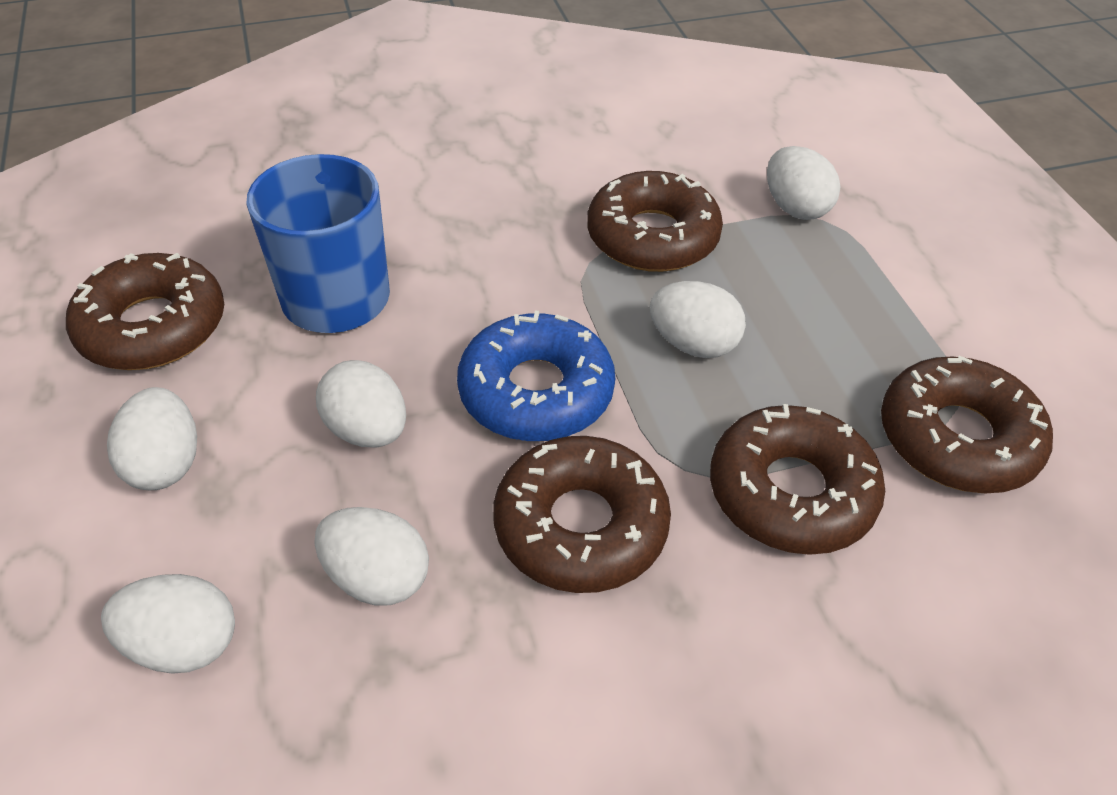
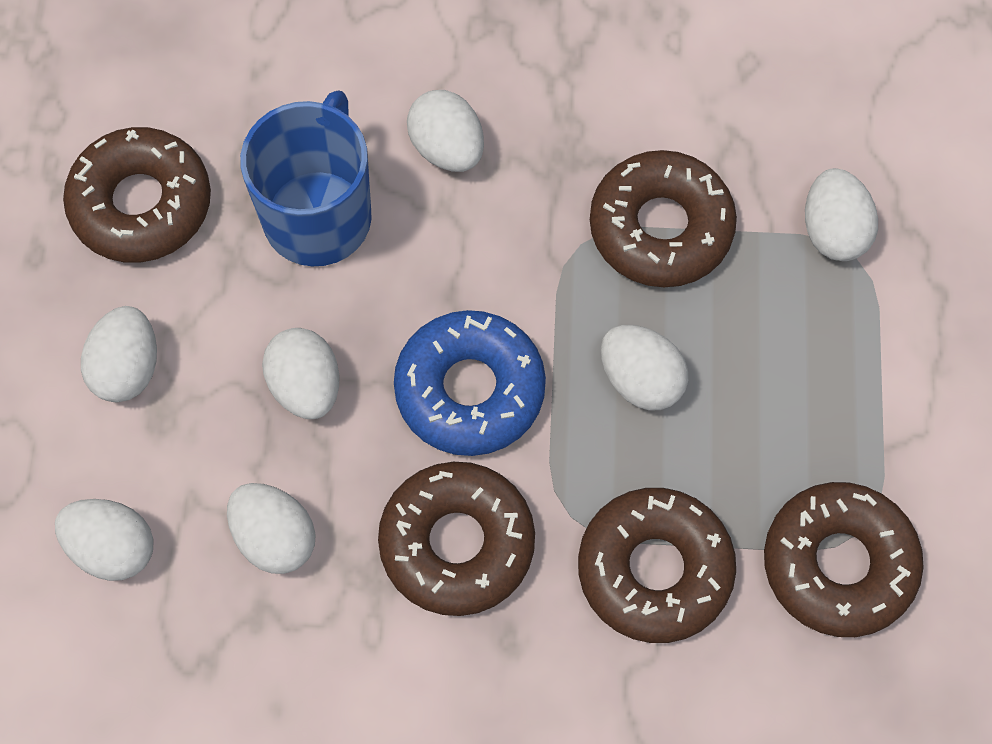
camera: 20 degrees right, 20 degrees up
(440, 225) = (447, 148): none -> white egg

